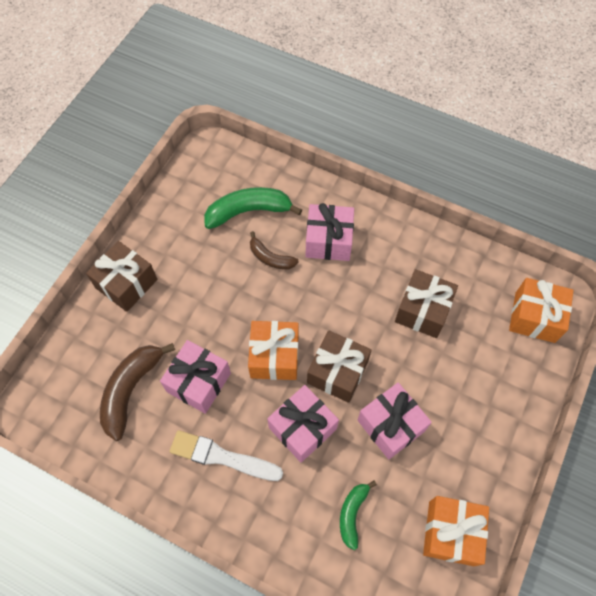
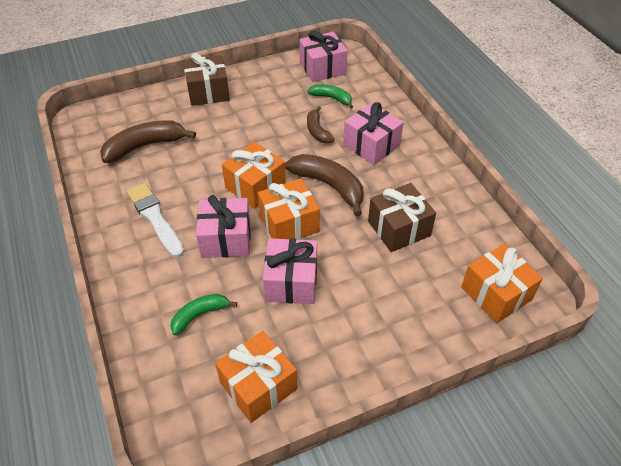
camera: 40 degrees right, 15 degrees down
(198, 382) = (189, 168): pink gift -> pink gift (322, 68)
(248, 211) = (331, 98): green banana -> green banana, size x0.59
(333, 309) = (329, 186): none -> brown banana
(337, 372) = (289, 223): brown gift -> orange gift

